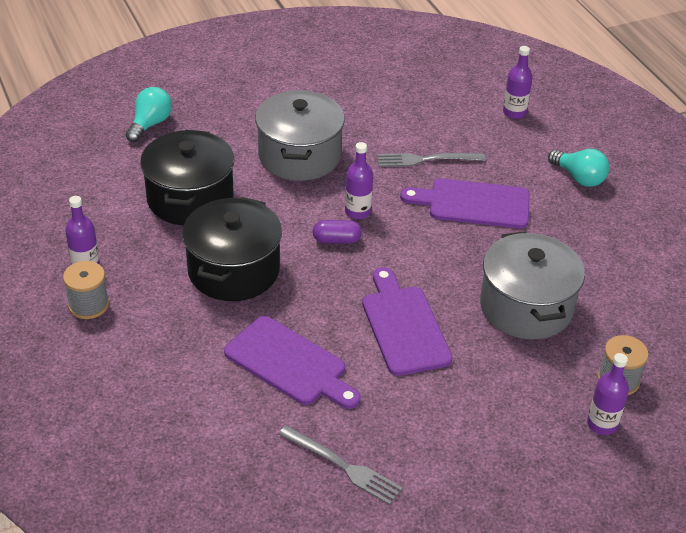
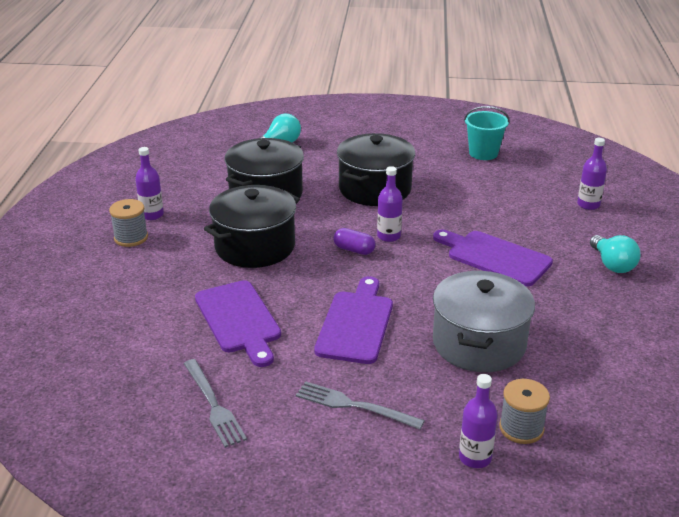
camera: 30 degrees right, 10 degrees down
(299, 156) = (375, 189): grey pot -> black pot
(374, 75) = (483, 153): none -> turquoise bucket
(426, 159) = (479, 217): grey fork -> grey fork (354, 406)

